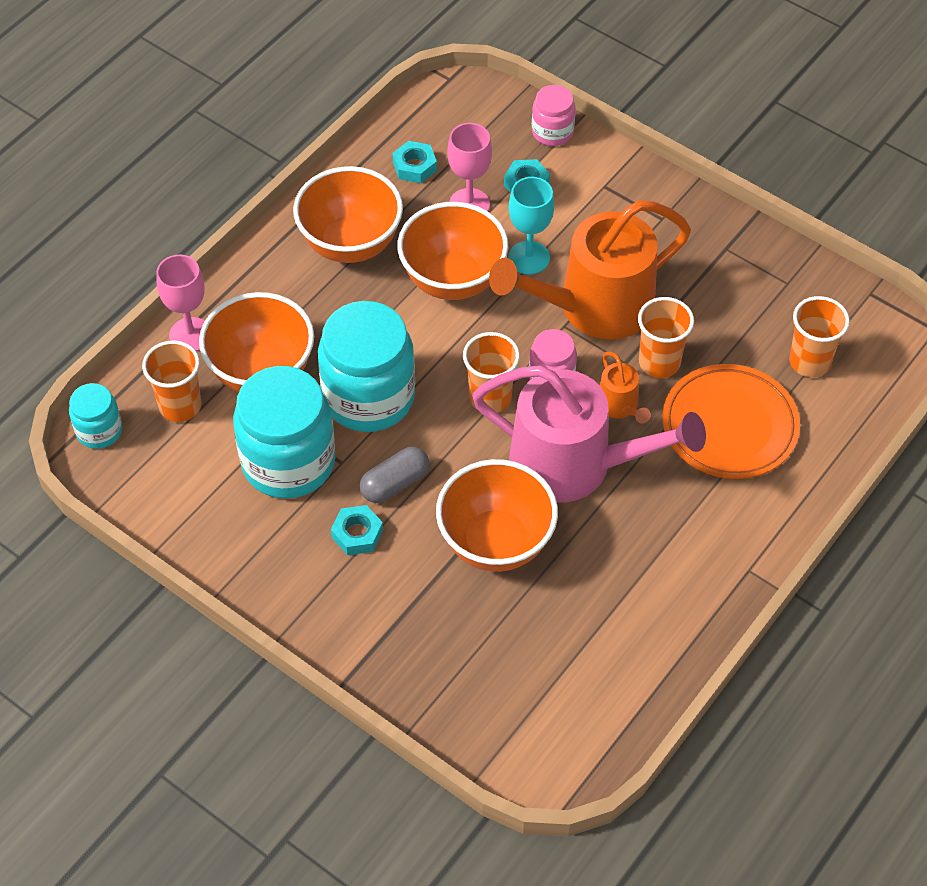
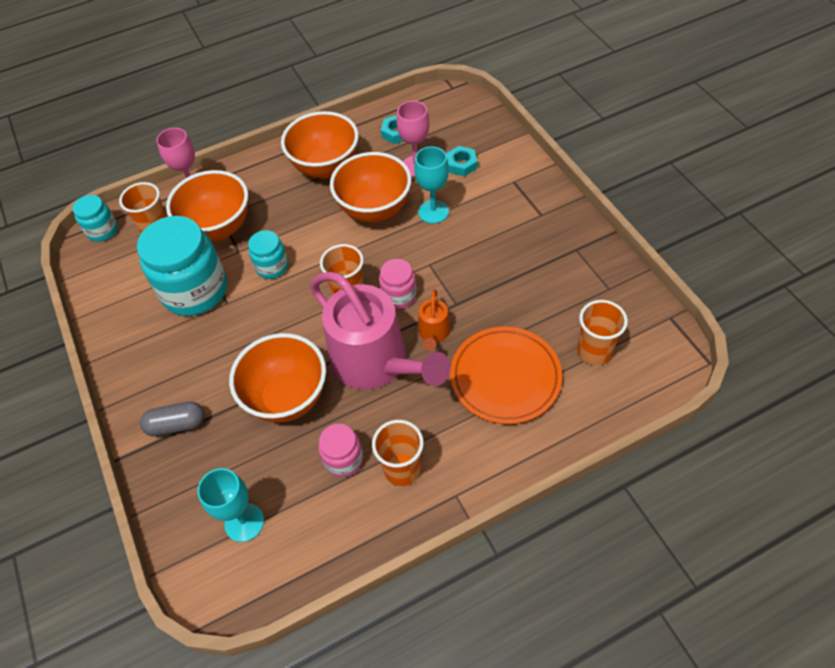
camera: 30 degrees right, 0 degrees up
(357, 534) = (203, 355): turquoise nut -> none
(369, 397) = (272, 267): turquoise jar -> turquoise jar, size x0.50
(395, 483) = (250, 330): grey capsule -> grey capsule (177, 425)
(537, 691) = (244, 522): none -> turquoise goblet
(552, 132) = (499, 137): pink jar -> pink jar (343, 459)
(595, 307) = (458, 258): orange watering can -> none
(659, 362) = (480, 312): orange cup -> orange cup (402, 469)

